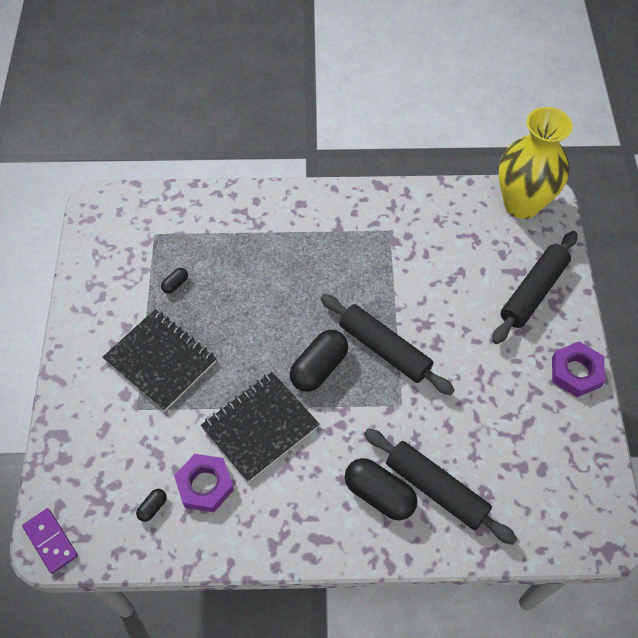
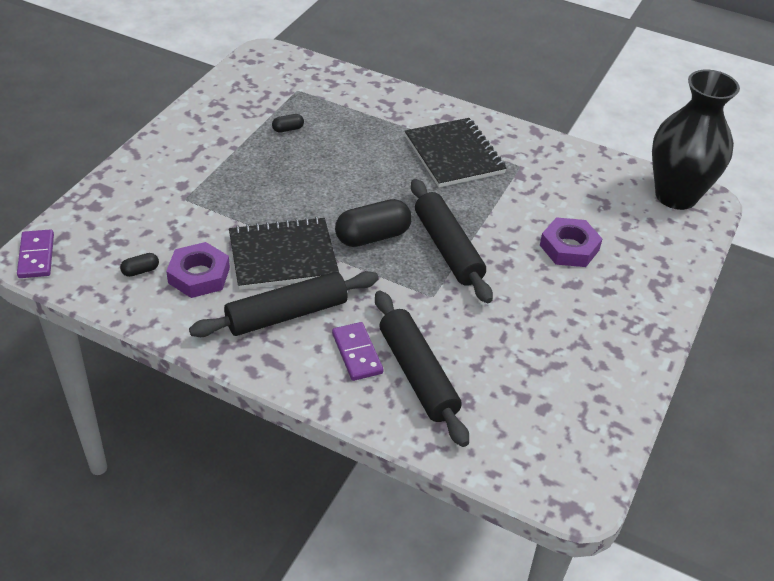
camera: 25 degrees right, 15 degrees down
(160, 361) = (232, 174): black notebook -> black notebook (454, 155)
(379, 494) = (357, 353): black capsule -> purple domino
(522, 204) = (676, 196): yellow vase -> black vase
(533, 292) = (638, 266): black rolling pin -> black rolling pin (287, 314)
(576, 372) = (640, 346): purple nut -> purple nut (569, 247)

